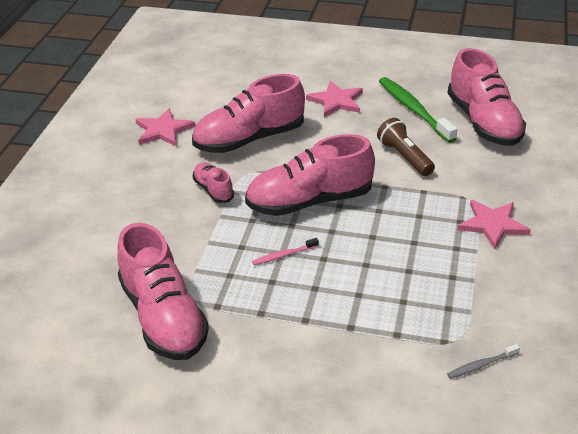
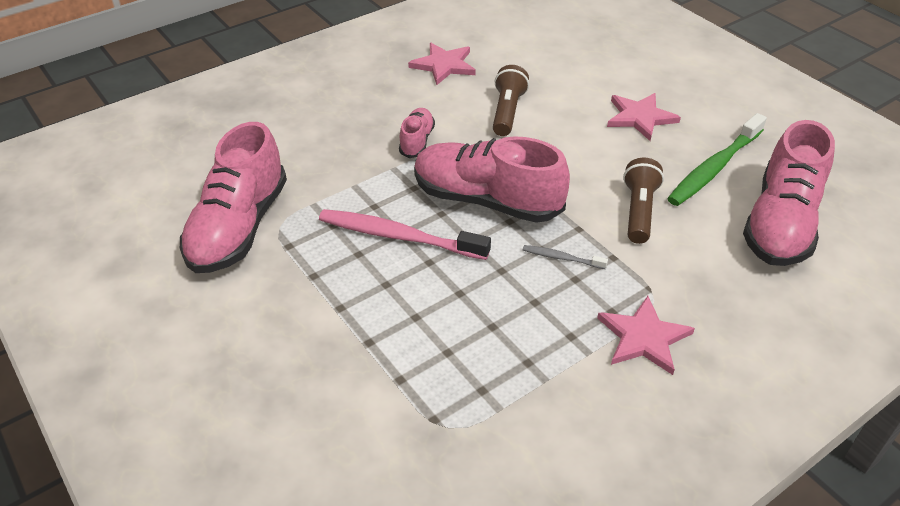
camera: 40 degrees right, 5 degrees up
(249, 139) = (507, 112): pink shoe -> brown flashlight
(284, 255) = (399, 236): pink toothbrush -> pink toothbrush, size x2.15
(414, 110) = (714, 168): green toothbrush -> green toothbrush turned 150 degrees counterclockwise
(481, 365) = (438, 470): grey toothbrush -> grey toothbrush (562, 258)

